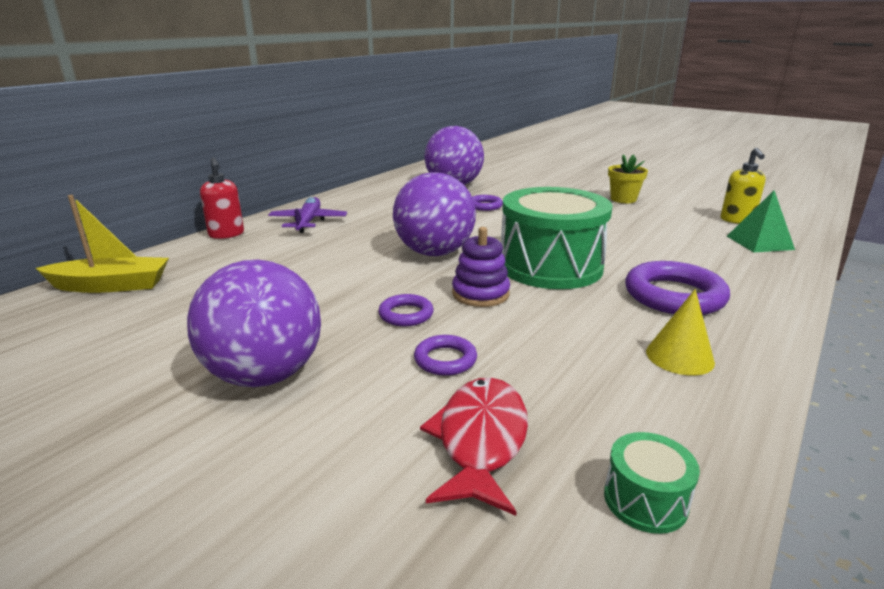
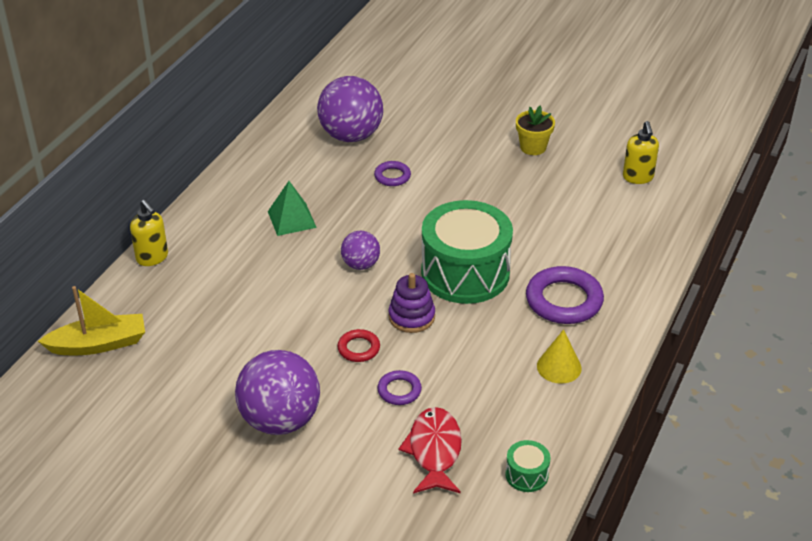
camera: 10 degrees left, 15 degrees up
(226, 234) = (152, 258): red soap dispenser -> yellow soap dispenser
(308, 222) = (222, 227): purple plane -> none
(406, 314) = (358, 348): purple ring -> red ring
(434, 253) = (361, 264): purple ball -> purple ball, size x0.53
(759, 242) = (649, 215): green pyramid -> green pyramid (292, 219)

